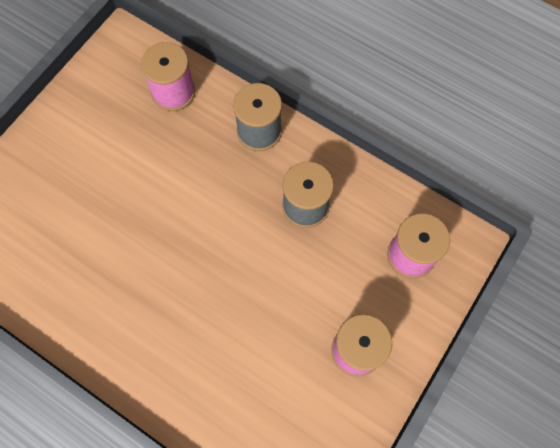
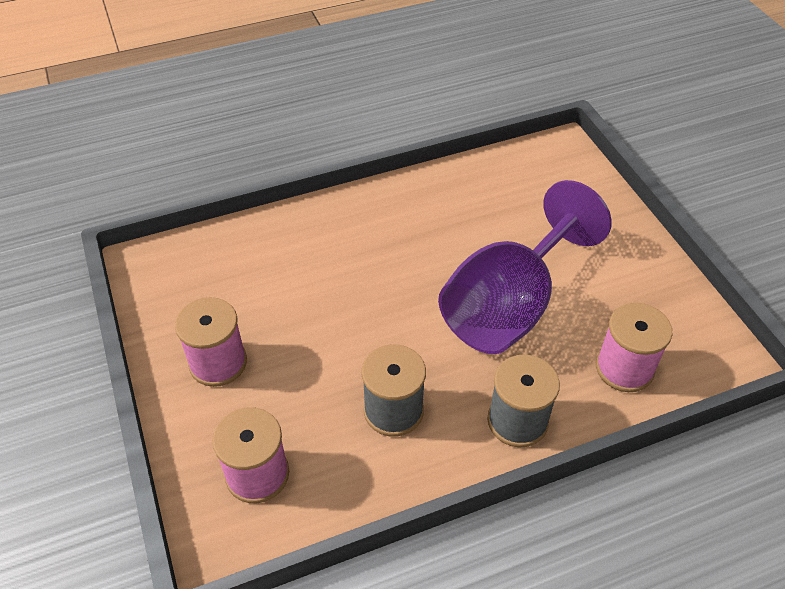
camera: 125 degrees right, 20 degrees down
(164, 186) = (509, 305): none -> purple goblet

